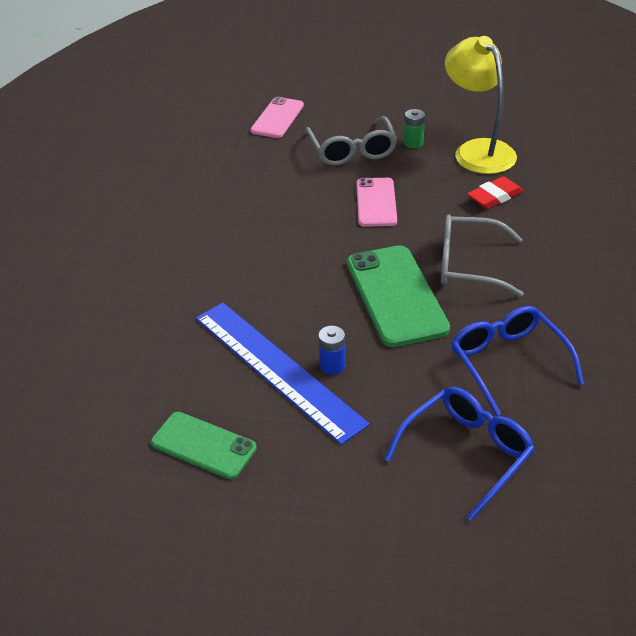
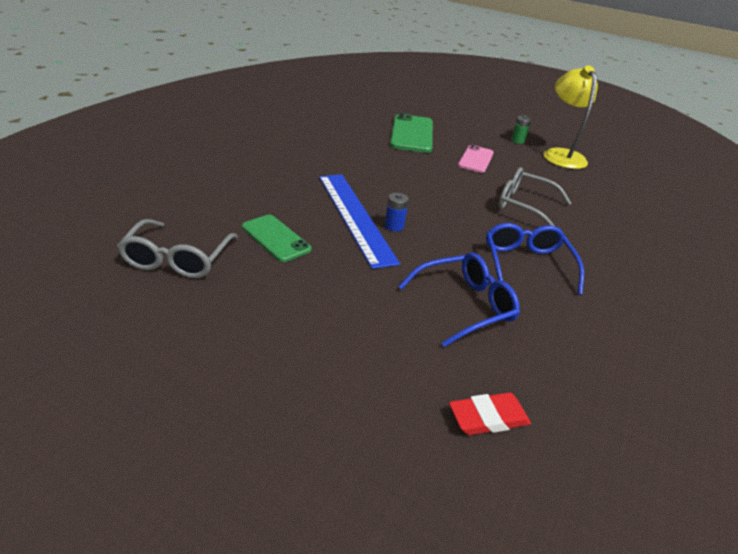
camera: 15 degrees right, 5 degrees down
(277, 118) = (435, 109): pink phone -> none
(352, 150) = (474, 133): grey glasses -> grey glasses (178, 259)
(396, 295) = (462, 205): green phone -> green phone (412, 134)
(494, 196) = (561, 179): red eraser -> red eraser (488, 417)

